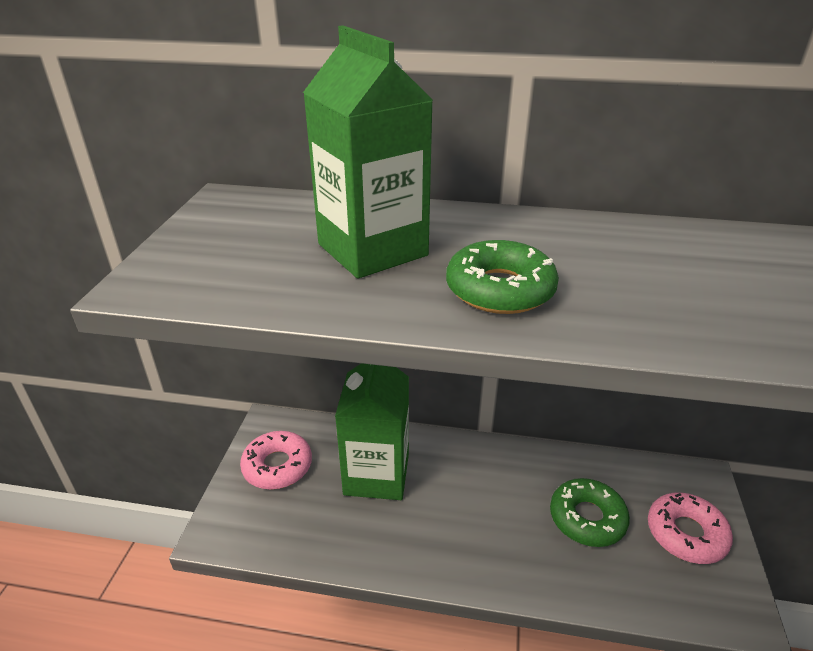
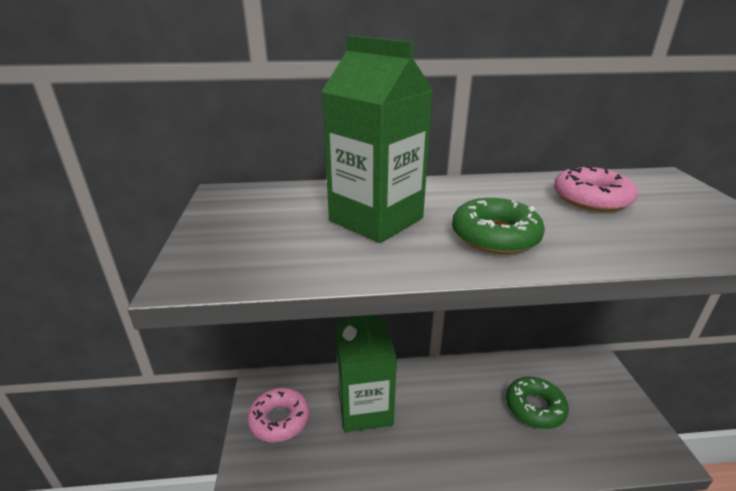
camera: 15 degrees left, 5 degrees down
(686, 534) = (605, 403): pink donut -> pink donut (591, 198)

